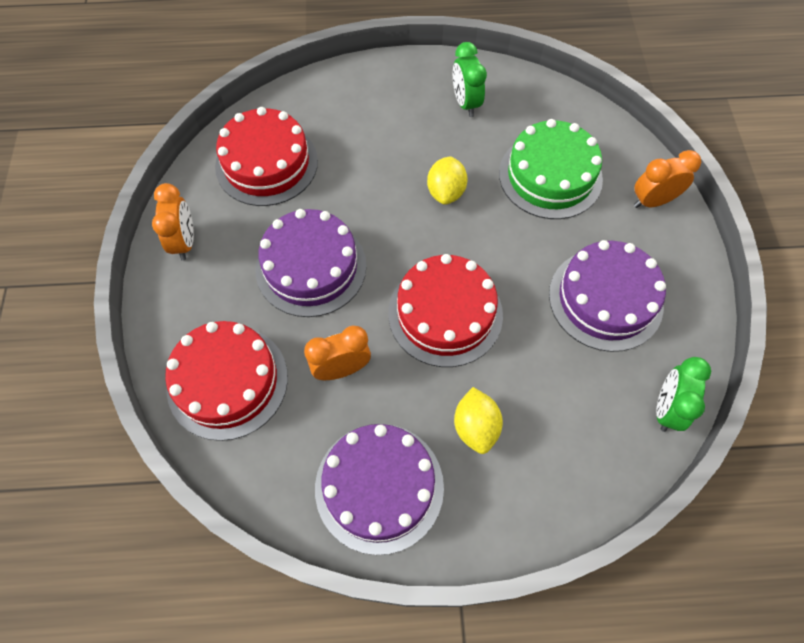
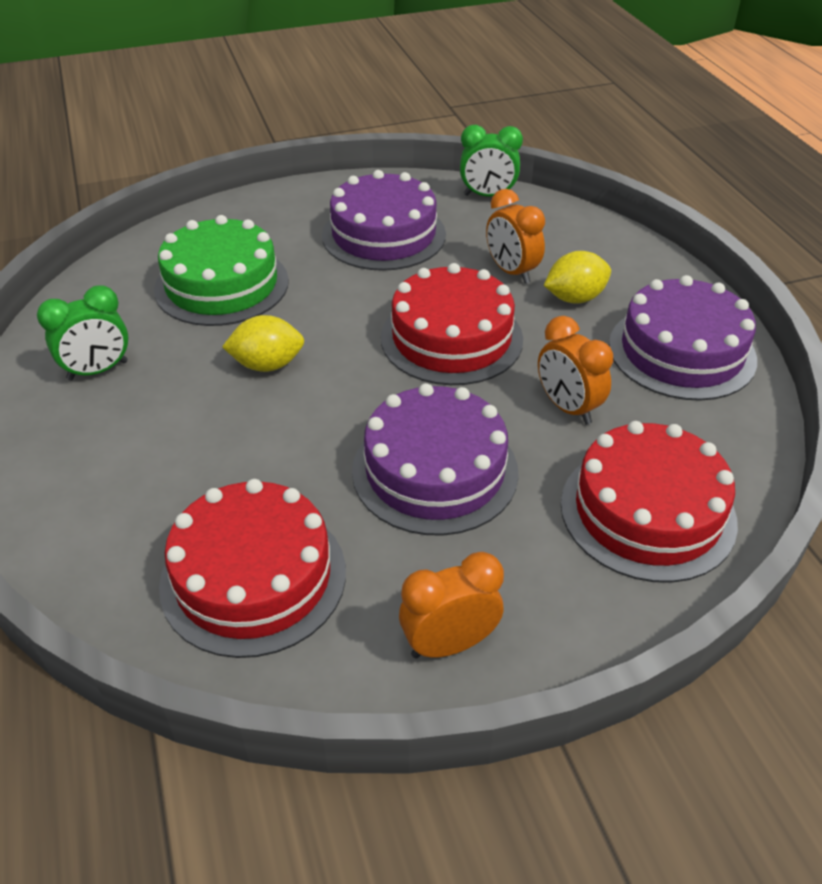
camera: 105 degrees left, 20 degrees down
(652, 201) = (244, 215): orange clock -> orange clock (511, 272)

